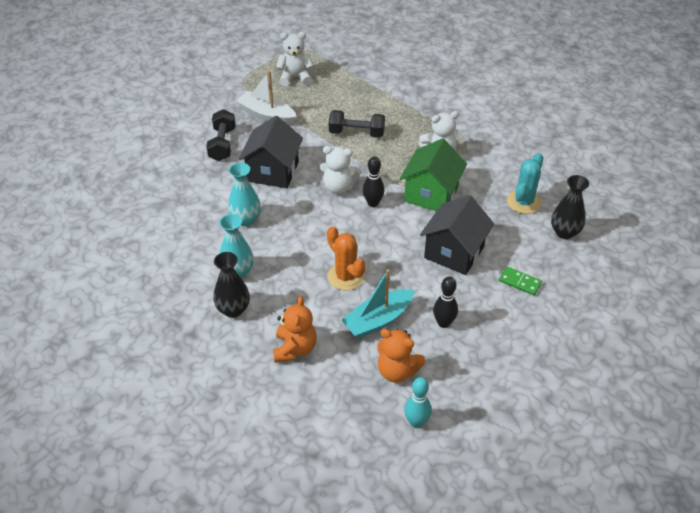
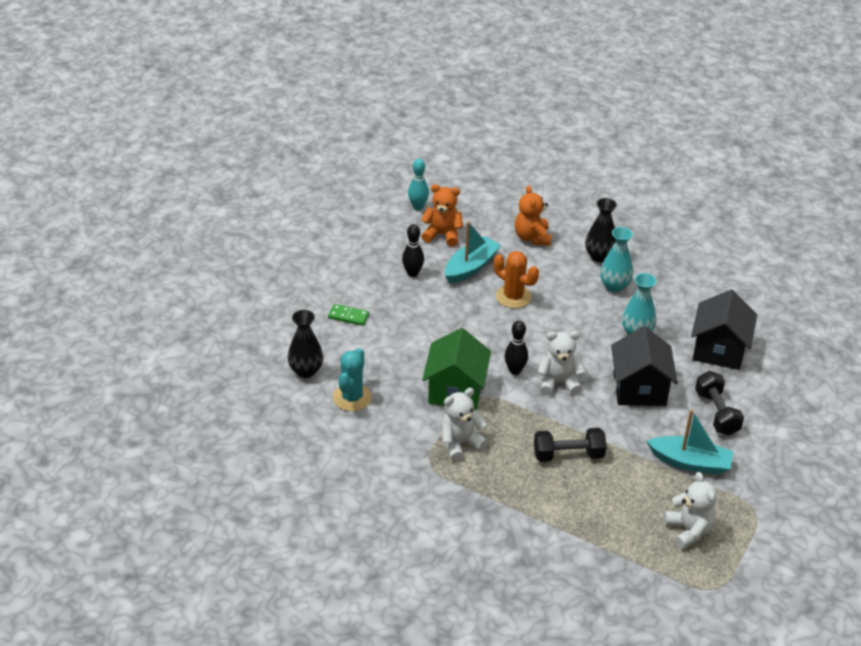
camera: 165 degrees right, 5 degrees down
(267, 115) = (690, 462): white boat -> turquoise boat
(295, 77) = (689, 530): white teddy bear -> white teddy bear turned 90 degrees counterclockwise
(454, 252) = (417, 334): black house -> black house (718, 350)

